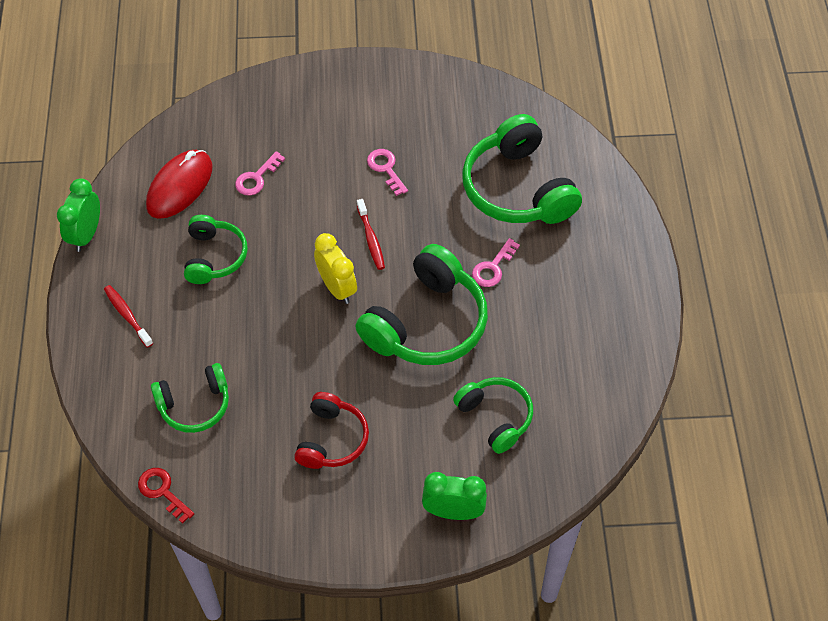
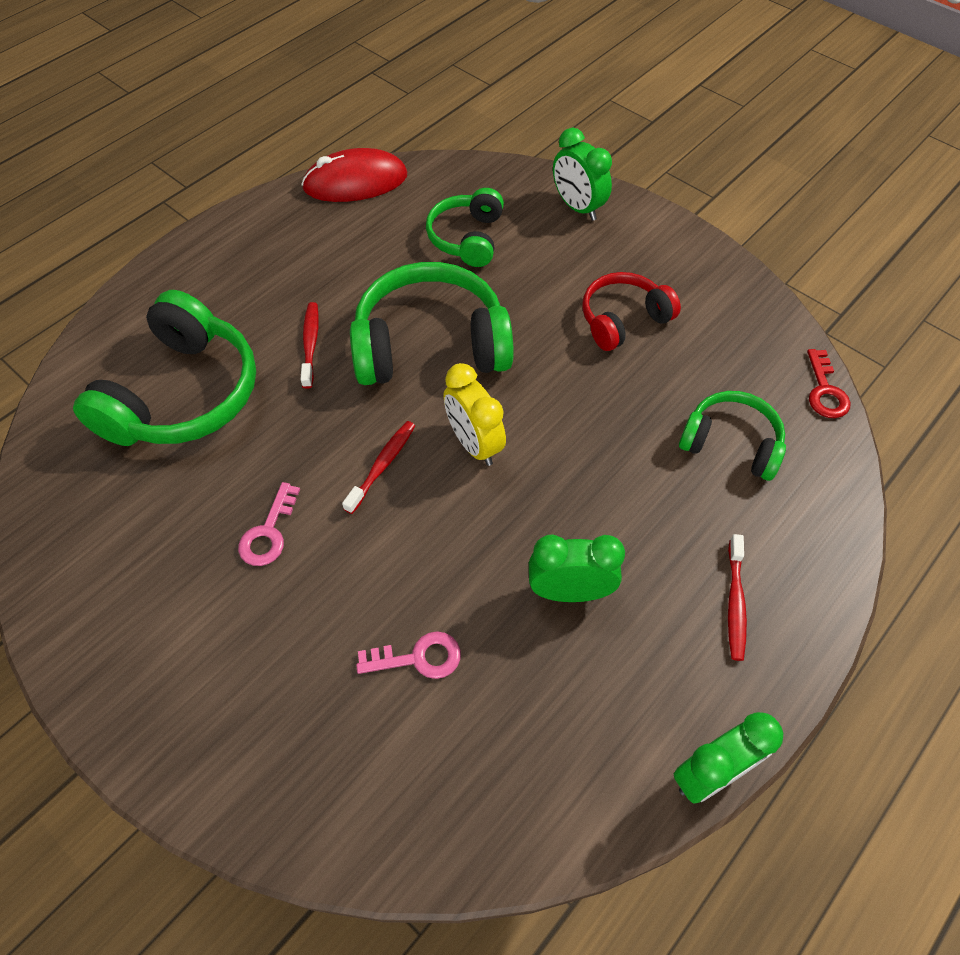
camera: 135 degrees left, 0 degrees up
(180, 186) = (524, 737): red mouse -> red mouse (355, 182)
(214, 257) = (569, 591): green headphones -> green clock
(337, 288) = (474, 444): yellow clock -> yellow clock turned 45 degrees counterclockwise
(493, 267) = (310, 343): pink key -> red toothbrush

